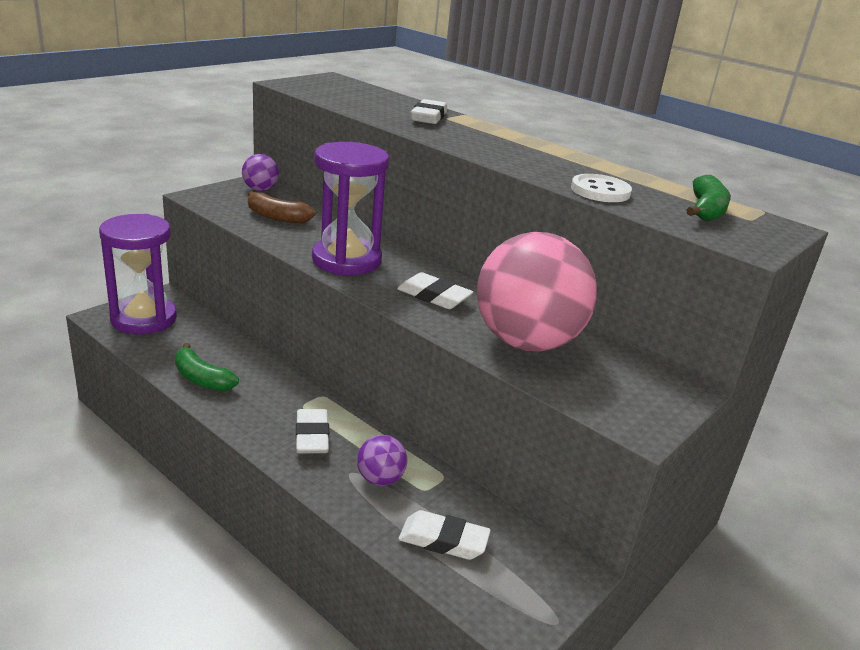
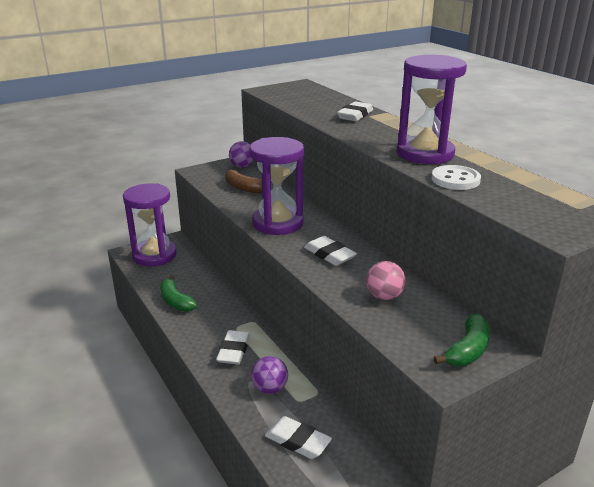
camera: 20 degrees right, 0 degrees up
(526, 342) = (384, 296): pink ball -> pink ball, size x0.43
(544, 162) = (425, 154): none -> purple hourglass
(706, 210) = (541, 198): green banana -> green banana (467, 350)

